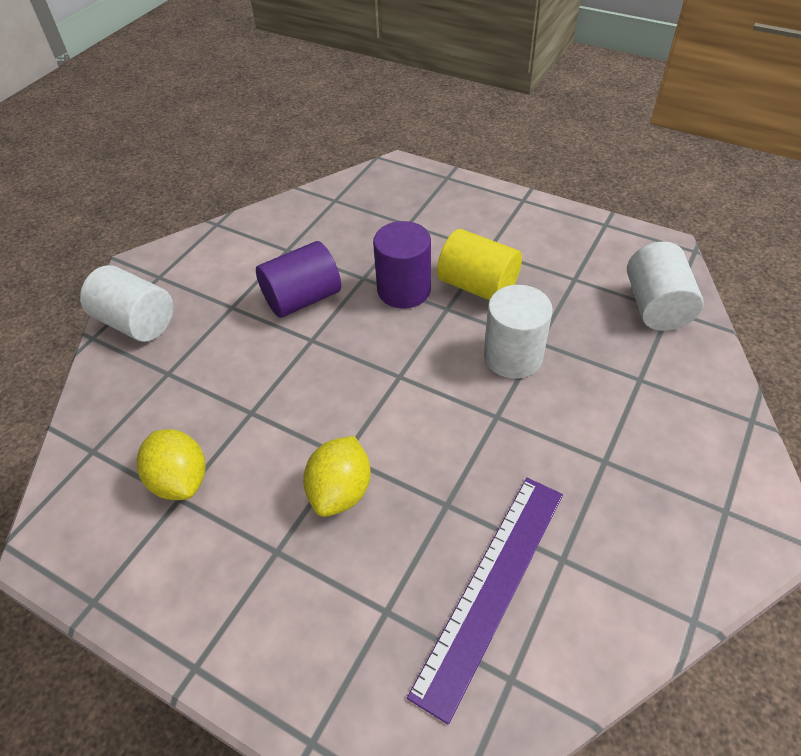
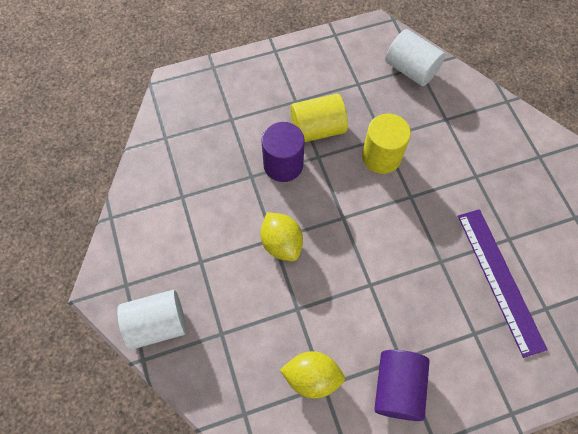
camera: 50 degrees left, 15 degrees up
(302, 299) = (235, 219): purple cylinder -> purple cylinder (397, 388)
(340, 491) = (391, 302): yellow lemon -> yellow lemon (281, 243)
(513, 356) = (381, 157): white cylinder -> yellow cylinder

